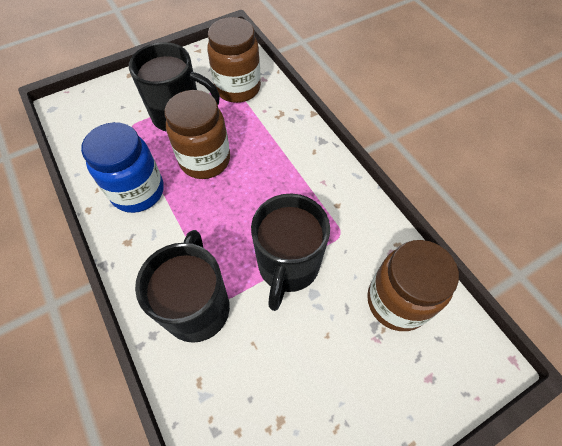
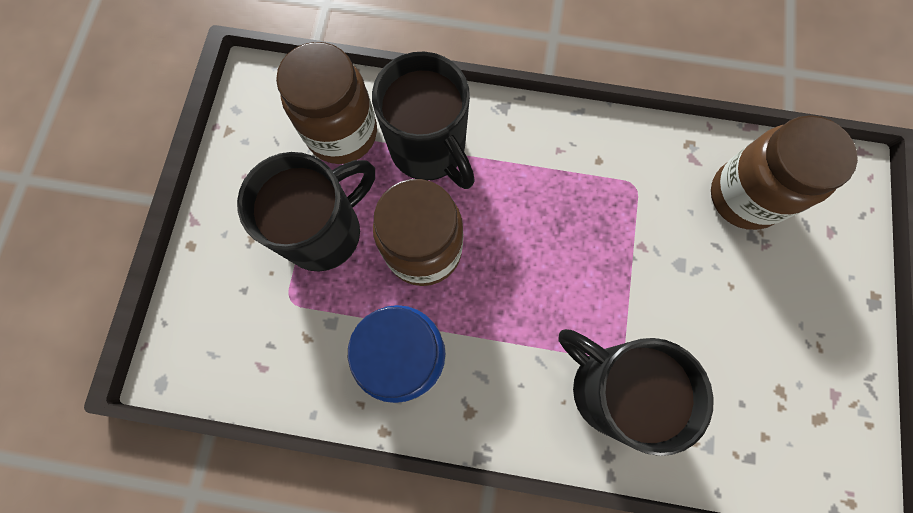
camera: 50 degrees left, 15 degrees up
(288, 266) = (633, 265): black mug -> black mug (429, 150)

